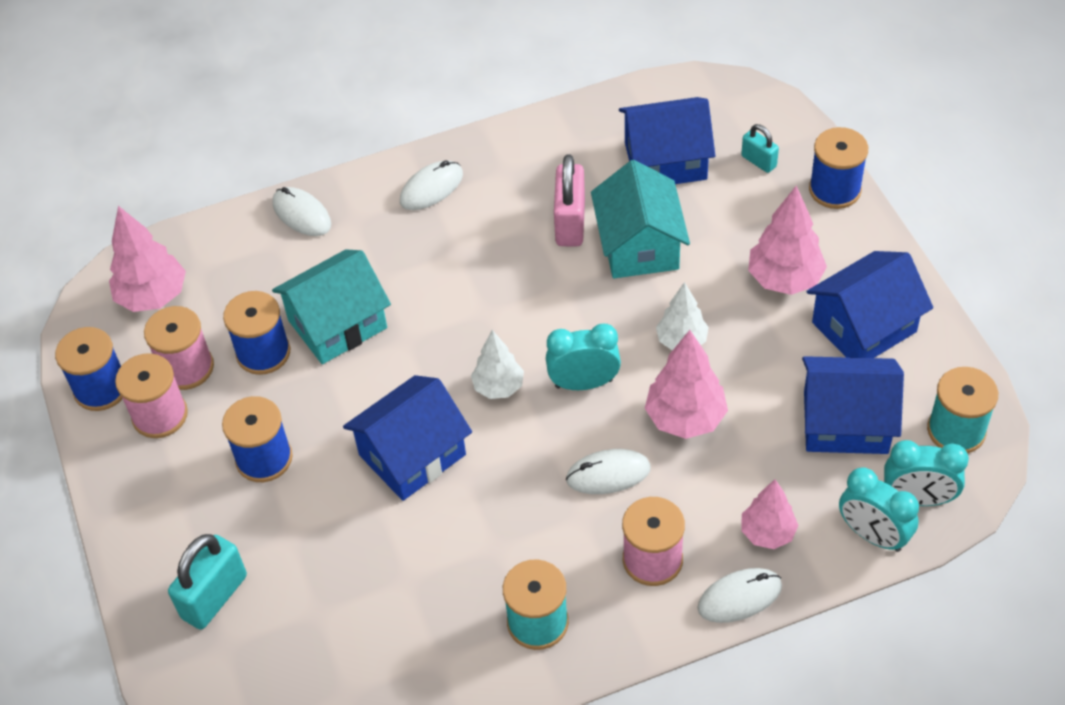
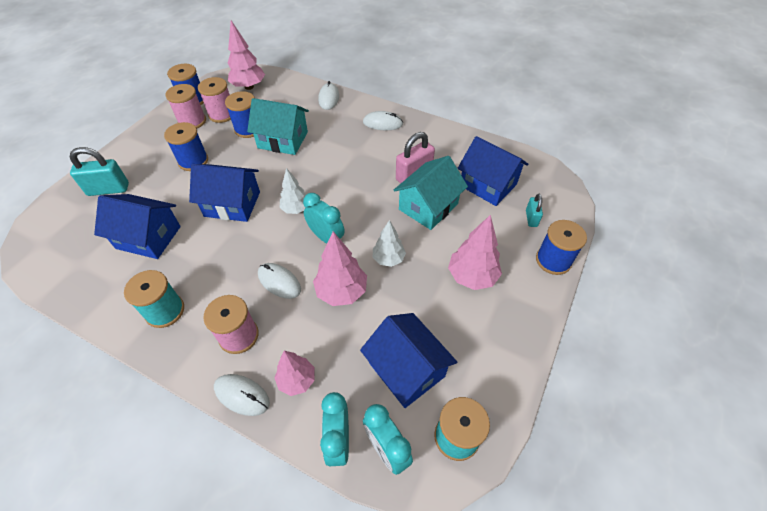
camera: 45 degrees right, 0 degrees up
(864, 327) = (480, 334): blue house -> blue house (148, 237)

